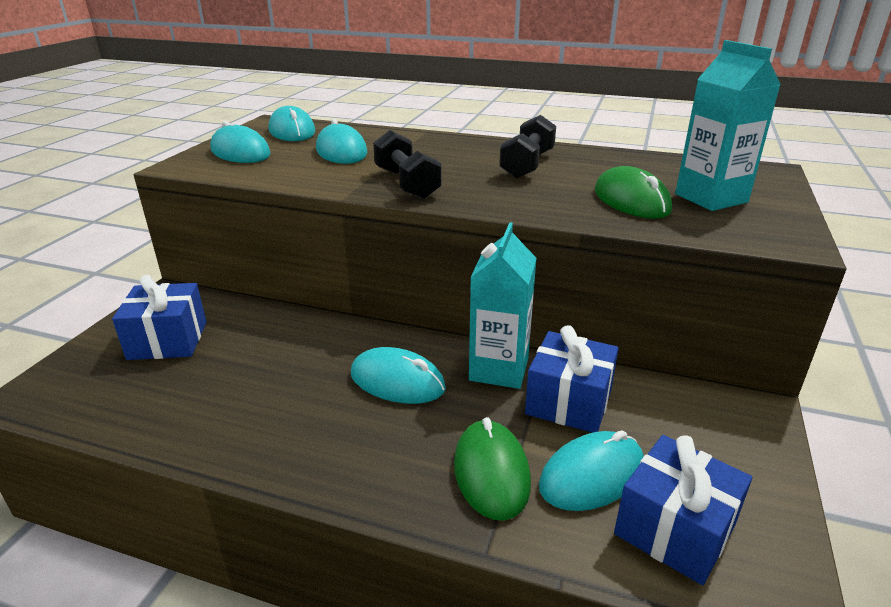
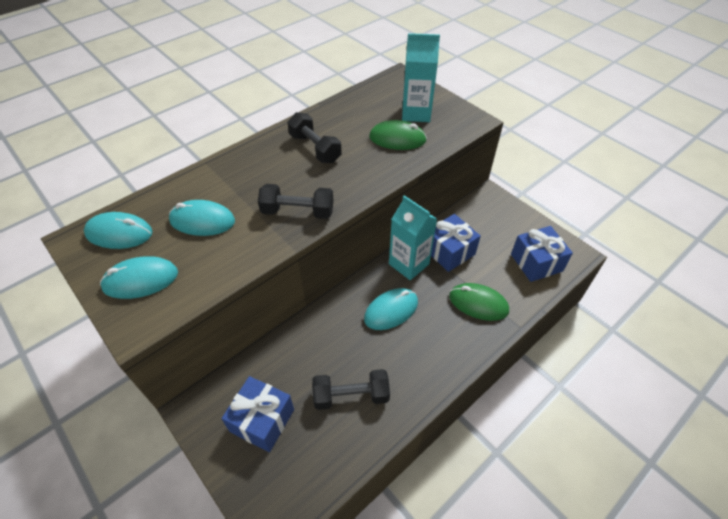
camera: 60 degrees left, 20 degrees up
(231, 394) = (351, 395): none -> black dumbbell
(592, 475) = (498, 270): turquoise mouse -> none

